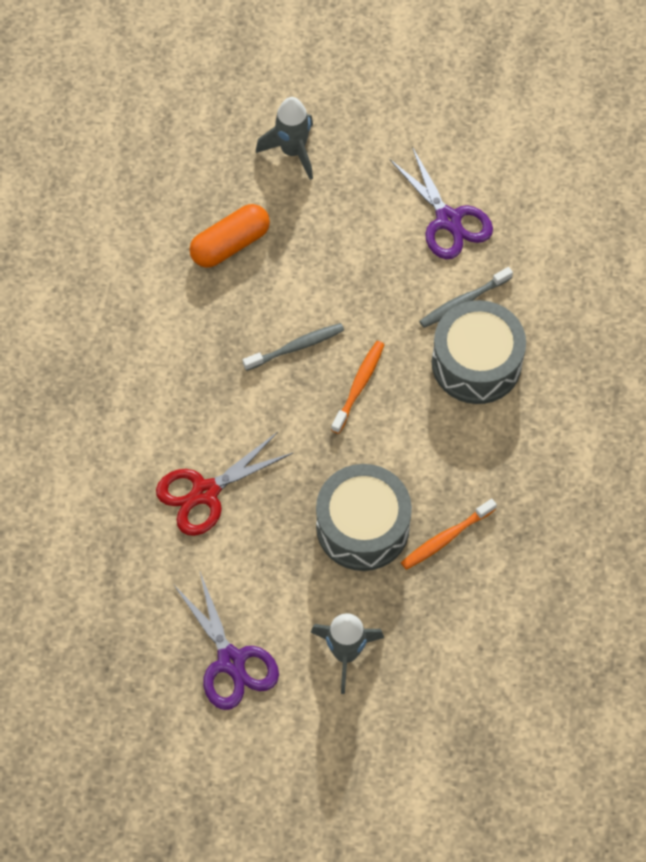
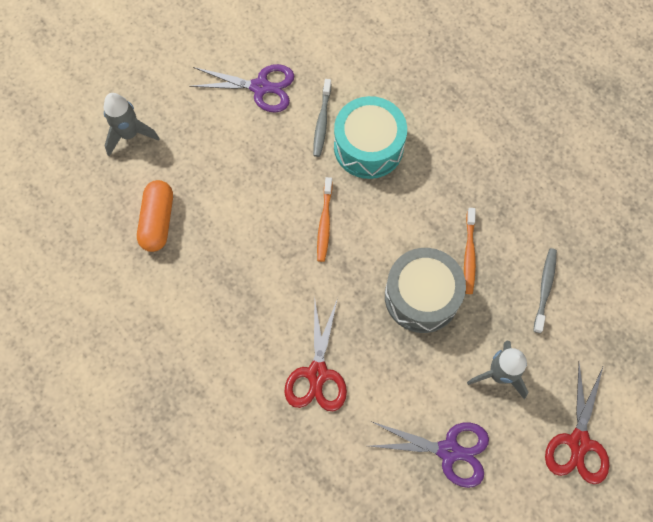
camera: 50 degrees left, 5 degrees up
(296, 347) = (265, 238): grey toothbrush -> grey toothbrush (544, 288)
(341, 774) = (578, 442): none -> red scissors
(359, 385) = (324, 223): orange toothbrush -> orange toothbrush turned 150 degrees counterclockwise
(476, 363) = (368, 147): grey drum -> turquoise drum

